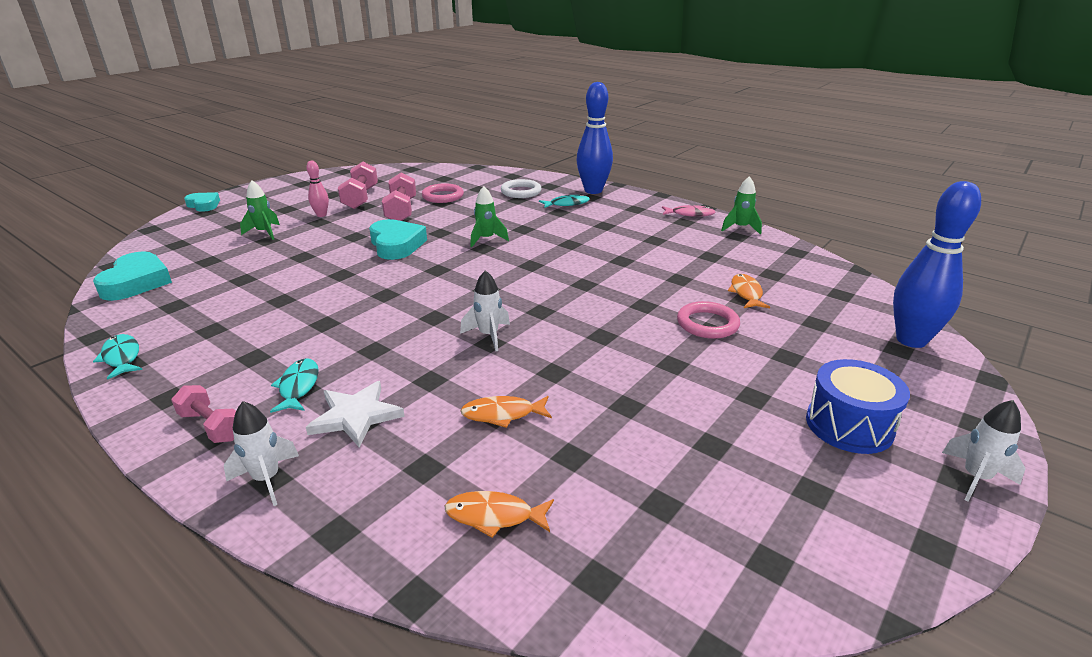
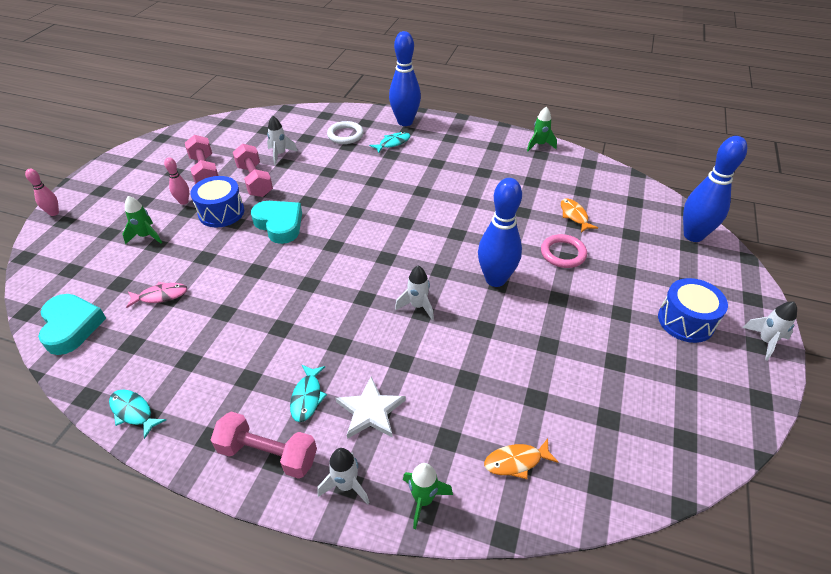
camera: 20 degrees left, 15 degrees up
(204, 205) = (54, 213): turquoise heart -> pink bowling pin
(211, 426) = (268, 454): pink dumbbell -> pink dumbbell, size x1.52
(298, 386) = (307, 397): turquoise fish -> turquoise fish turned 150 degrees counterclockwise
(348, 227) = (221, 212): none -> blue drum
(443, 196) = (280, 154): pink ring -> white rocket
(486, 239) = (351, 201): green rocket -> green rocket (423, 500)
(502, 414) = (472, 377): orange fish -> none
(601, 331) = (495, 279): none -> blue bowling pin
(690, 214) = (495, 136): pink fish -> pink fish (160, 296)

